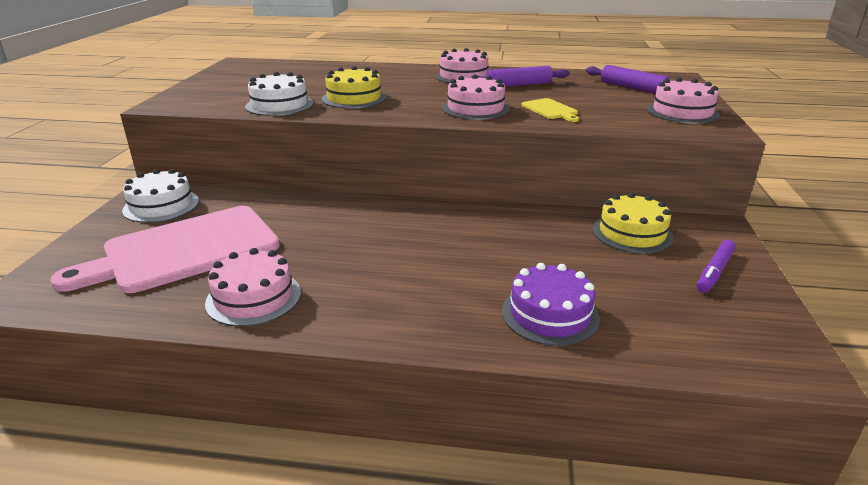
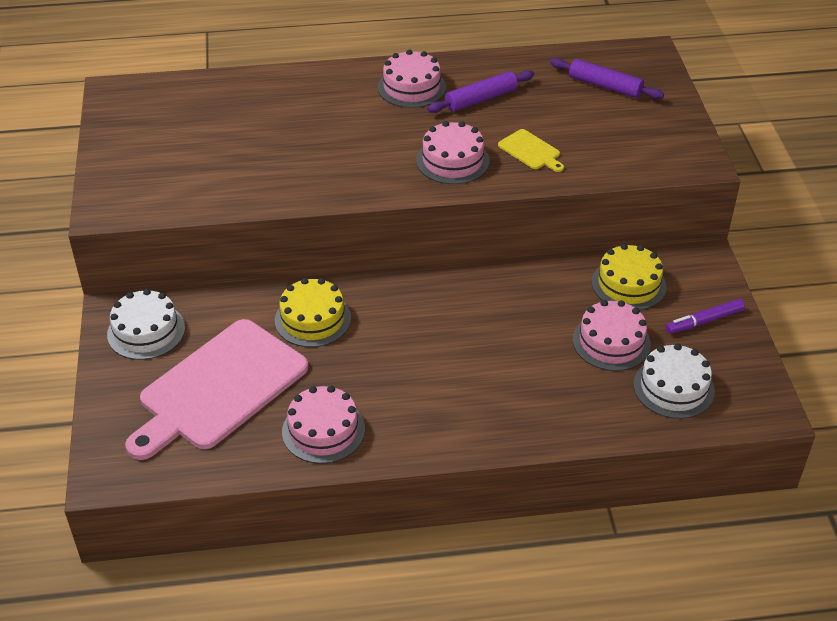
camera: 15 degrees left, 15 degrees up
(279, 105) = (237, 189): white cake -> white cake (673, 387)
(354, 98) = (311, 160): yellow cake -> yellow cake (313, 319)
(550, 314) = (578, 397): purple cake -> none
(682, 112) = (662, 133): pink cake -> pink cake (611, 342)
(715, 271) = (704, 321): purple marker -> purple marker turned 45 degrees clockwise

